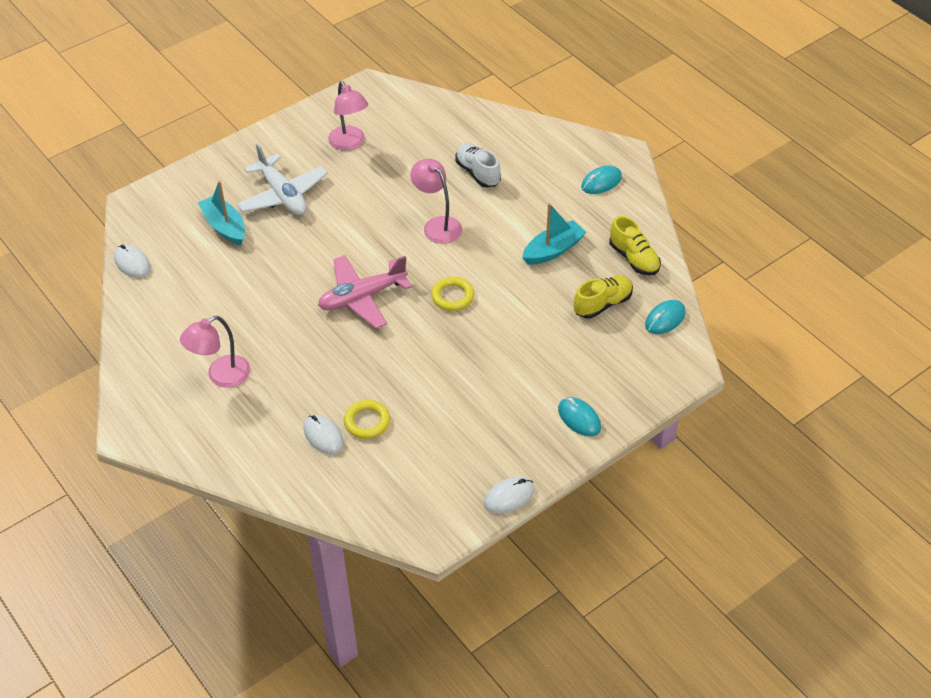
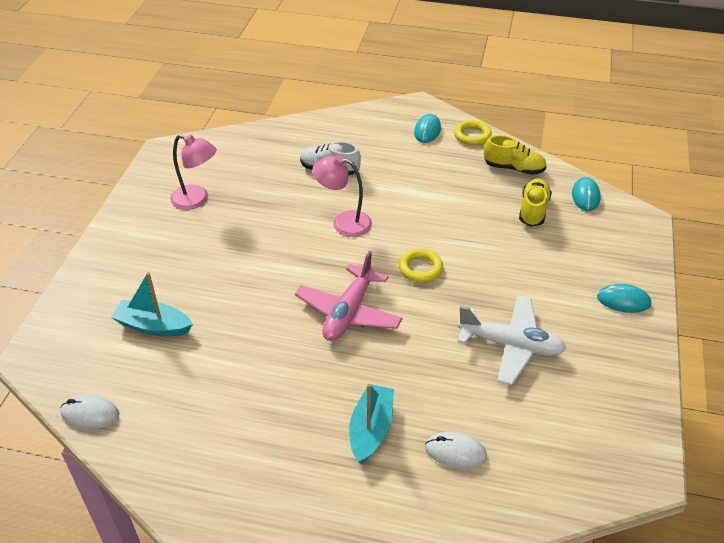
camera: 40 degrees left, 5 degrees down
(221, 376) = (299, 462): pink lamp -> none
(283, 195) = (181, 270): white plane -> white plane (511, 345)
(367, 422) = (476, 413): yellow ring -> yellow ring (472, 136)
(509, 497) = (655, 395): white mouse -> none
(553, 250) = (452, 193): turquoise boat -> turquoise boat (371, 429)

